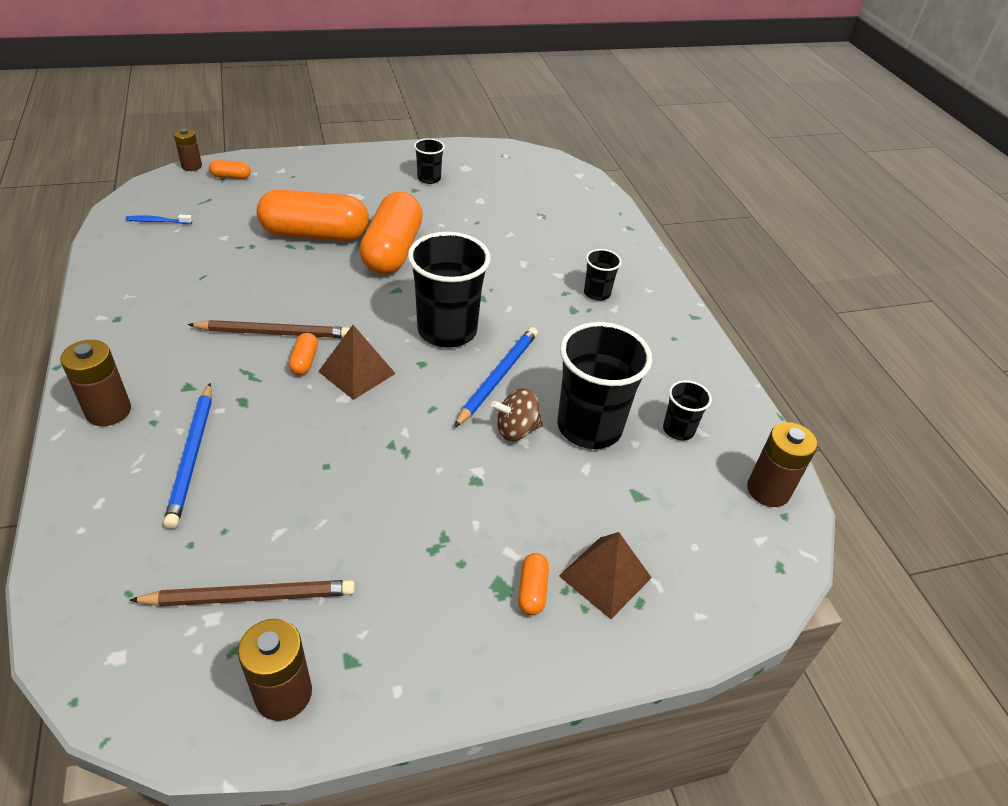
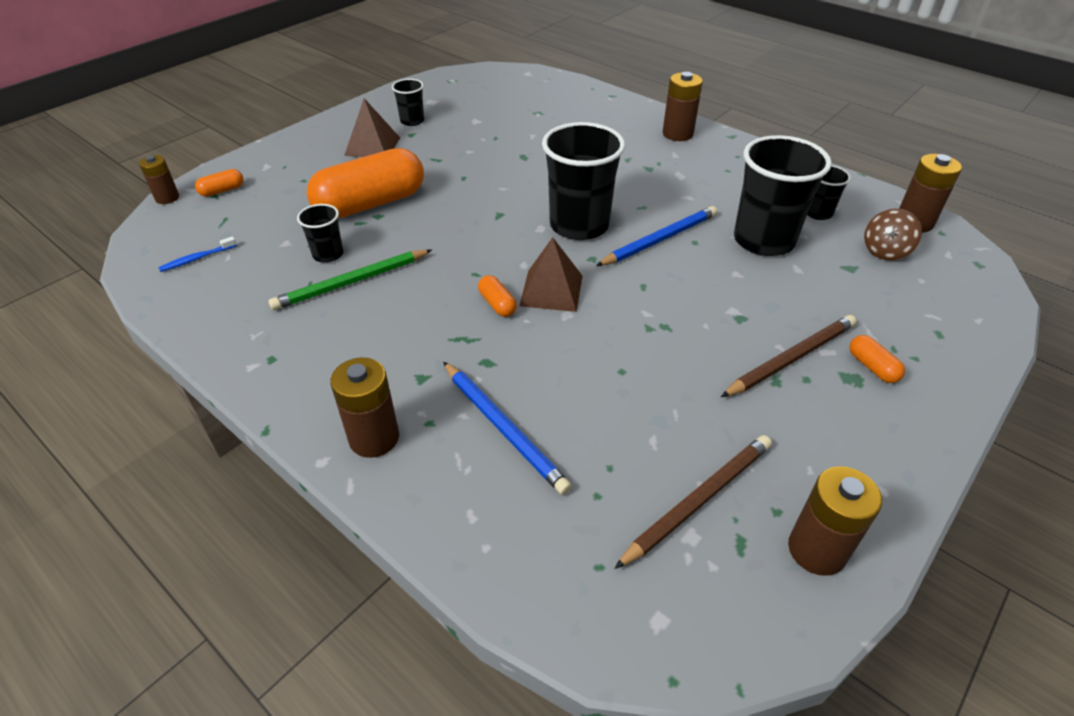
camera: 30 degrees left, 0 degrees up
(229, 290) = (351, 282): none -> green pencil
(274, 333) = (441, 296): brown pencil -> brown pencil (791, 358)
(392, 251) = (456, 187): orange capsule -> none
(497, 377) = (659, 239): blue pencil -> blue pencil turned 60 degrees clockwise
(516, 430) = (720, 268): brown spinning top -> brown spinning top (885, 251)
(597, 293) = (650, 149): black cup -> black cup (328, 254)
(605, 576) = (900, 330): brown pyramid -> brown pyramid (372, 146)
(643, 290) = (677, 134): none -> brown battery

